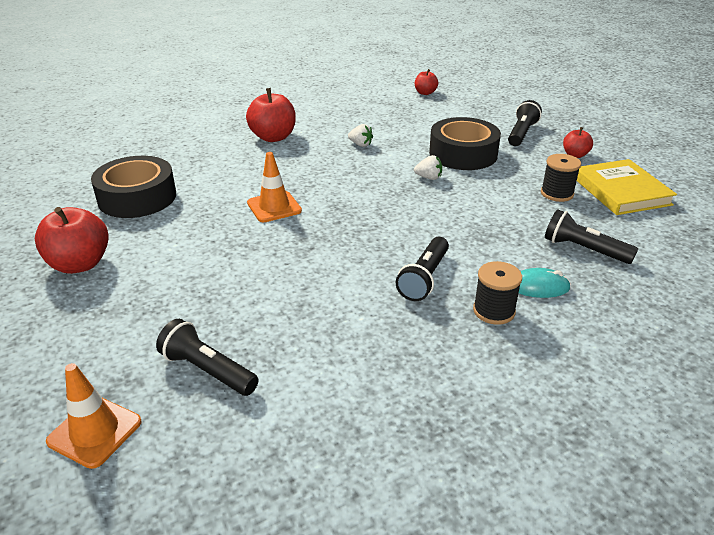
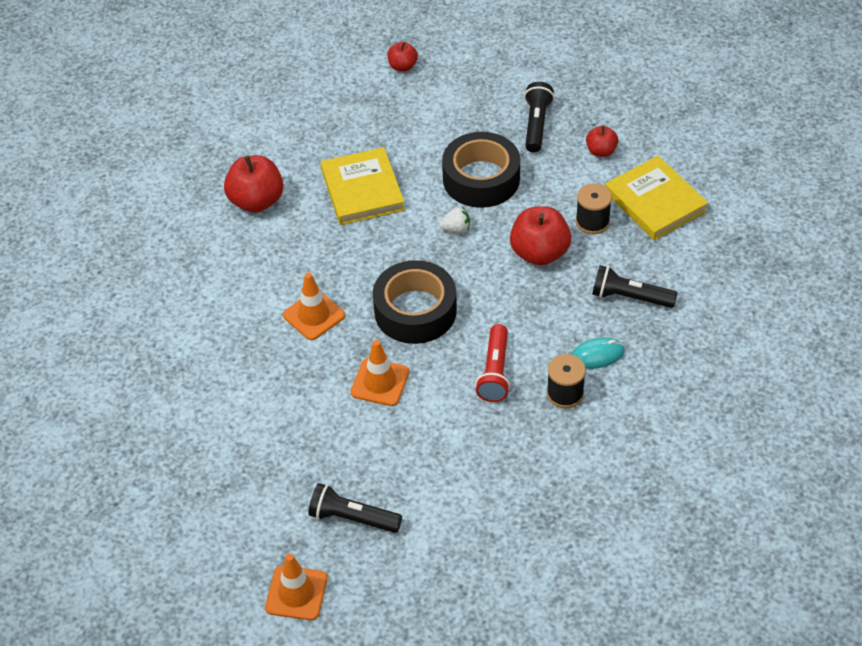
camera: 15 degrees left, 15 degrees up
(80, 264) = (166, 441): red apple -> red apple (539, 253)
(137, 197) = (162, 338): black tape -> black tape (415, 311)
(305, 263) = (380, 382): none -> orange traffic cone
(360, 144) = (362, 190): white strawberry -> yellow book
(424, 278) = (495, 372): black flashlight -> red flashlight

